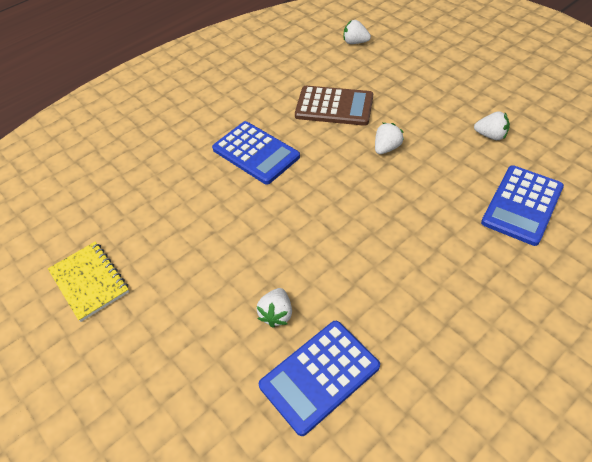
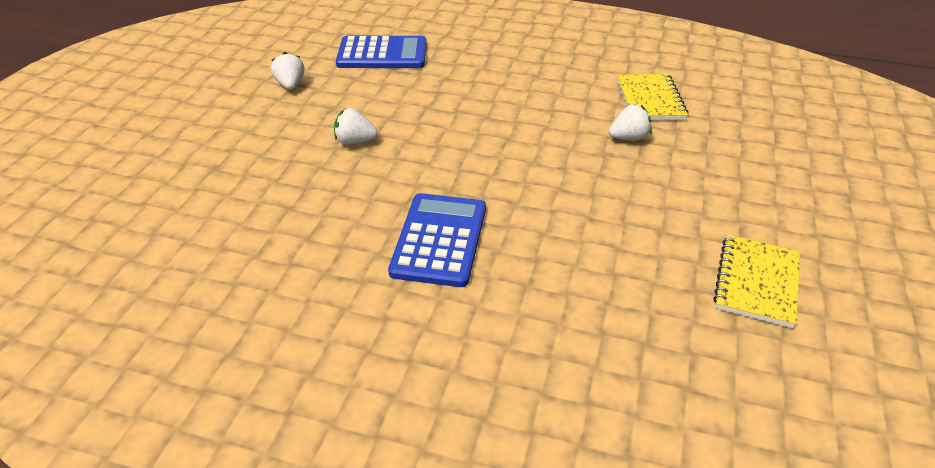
camera: 125 degrees left, 10 degrees down
(319, 376) = (650, 100): blue calculator -> yellow notebook
(334, 106) = (297, 205): brown calculator -> none
(355, 42) = (112, 239): white strawberry -> none

